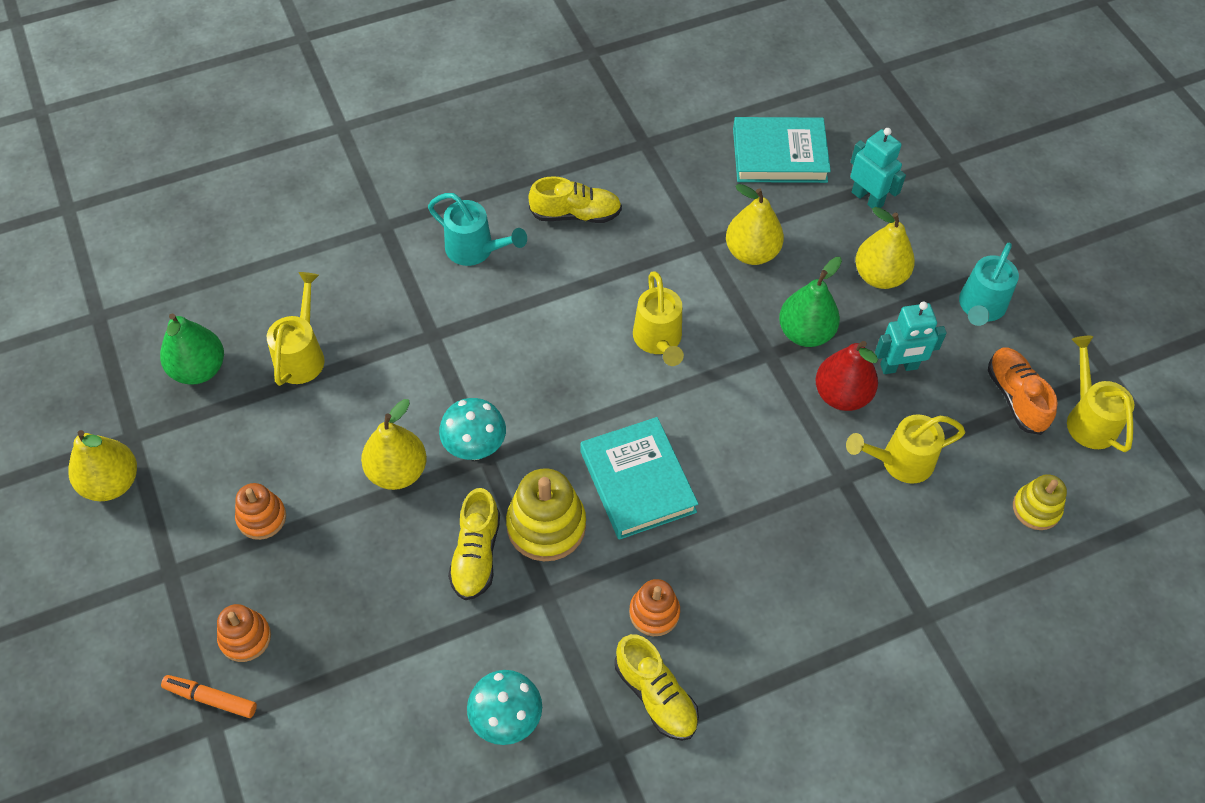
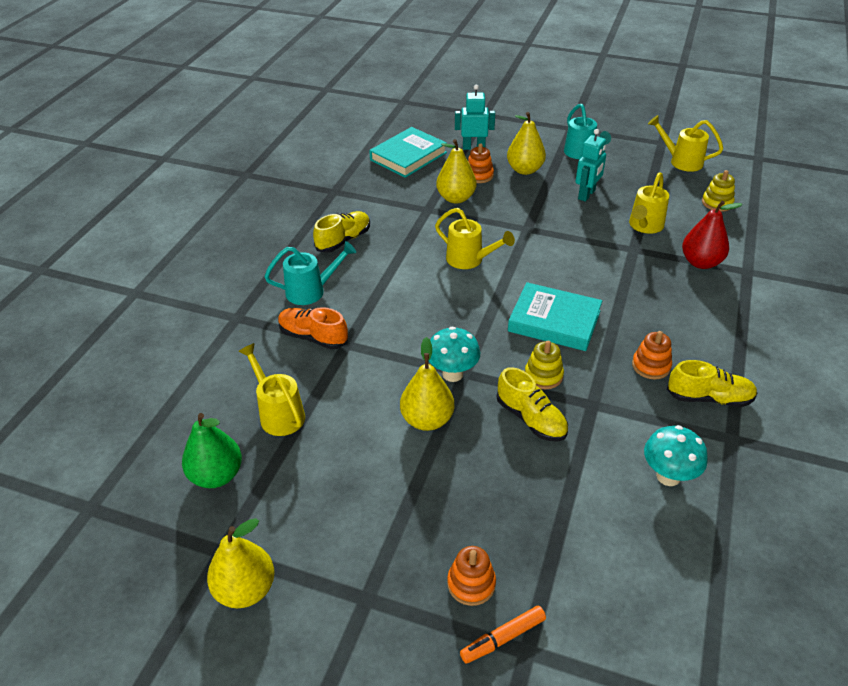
camera: 45 degrees left, 15 degrees down
(262, 518) = (382, 513): orange stacking toy -> orange stacking toy (479, 175)
(546, 525) = (543, 375): yellow stacking toy -> yellow stacking toy, size x0.61
(805, 333) = (529, 210): green pear -> none
(841, 395) = (582, 221): red pear -> red pear (701, 262)
(1016, 397) = (646, 173): orange shoe -> orange shoe (313, 337)

